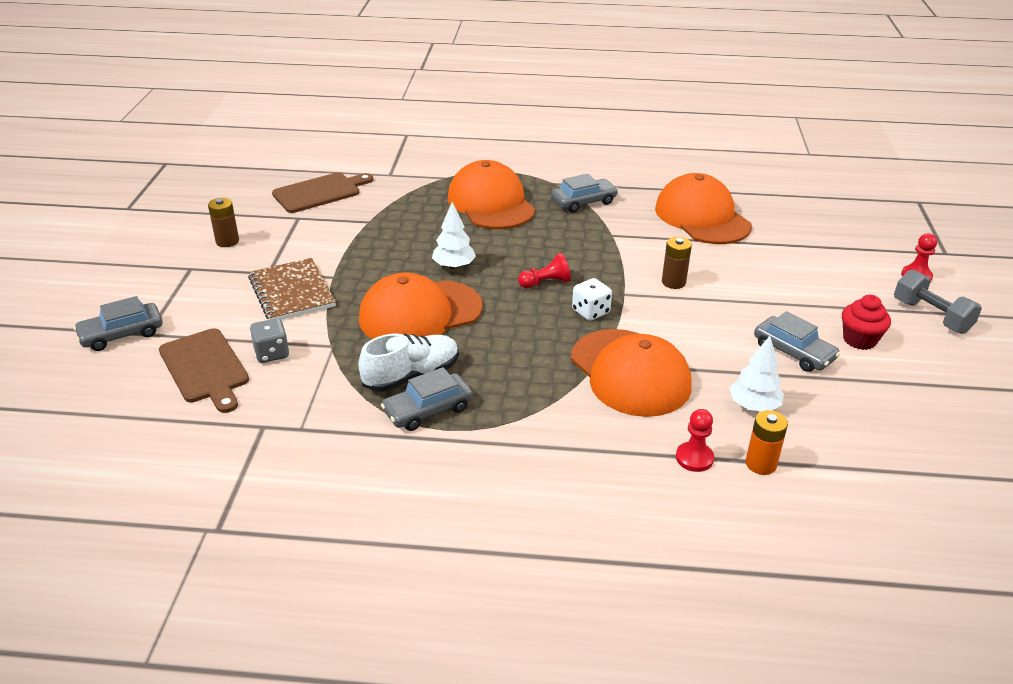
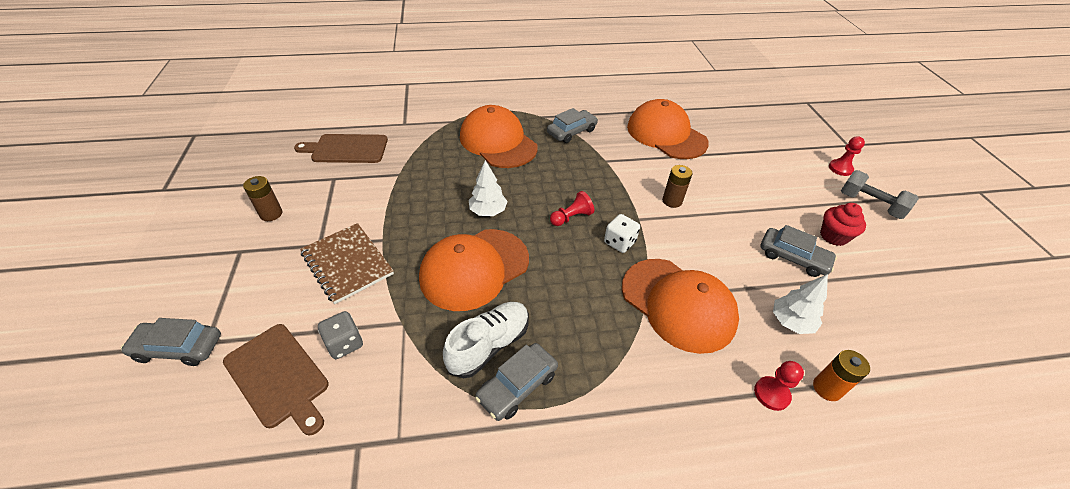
camera: 15 degrees left, 10 degrees up
(122, 334) = (179, 348): grey car -> grey car turned 45 degrees clockwise
(320, 192) = (347, 149): brown cutting board -> brown cutting board turned 135 degrees counterclockwise

